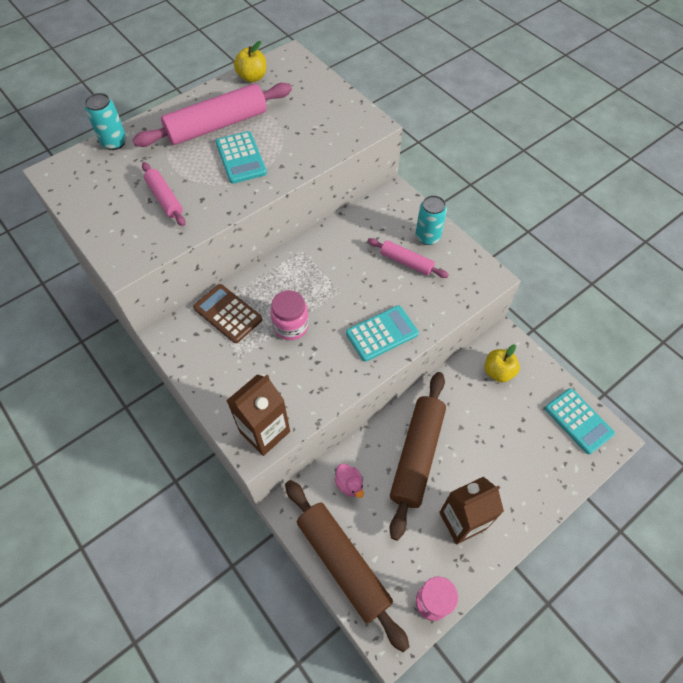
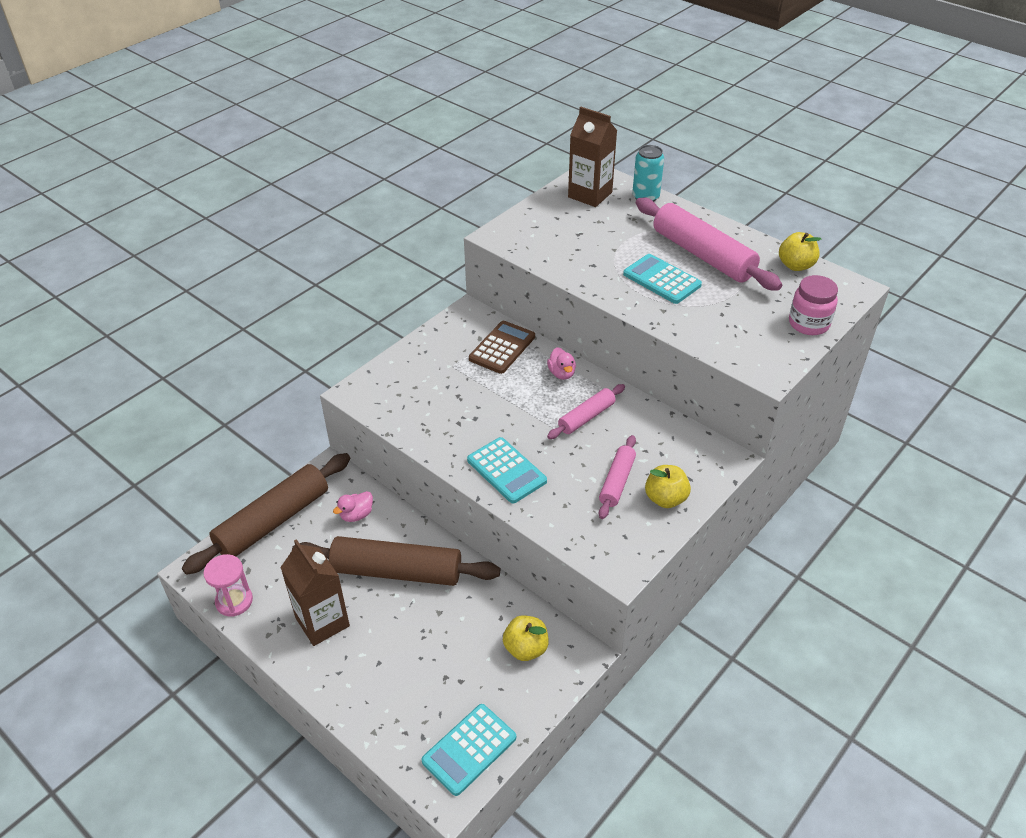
camera: 80 degrees right, 15 degrees down
(164, 199) = (584, 242): pink rolling pin -> pink rolling pin (586, 417)
(241, 158) = (662, 280): turquoise calculator -> turquoise calculator turned 75 degrees clockwise
(264, 431) = (373, 397): brown carton -> brown carton (590, 195)
(275, 275) = (561, 373): none -> pink duck
(291, 326) = (498, 396): pink jar -> pink jar (808, 324)
(427, 237) = (665, 498): turquoise can -> yellow apple

